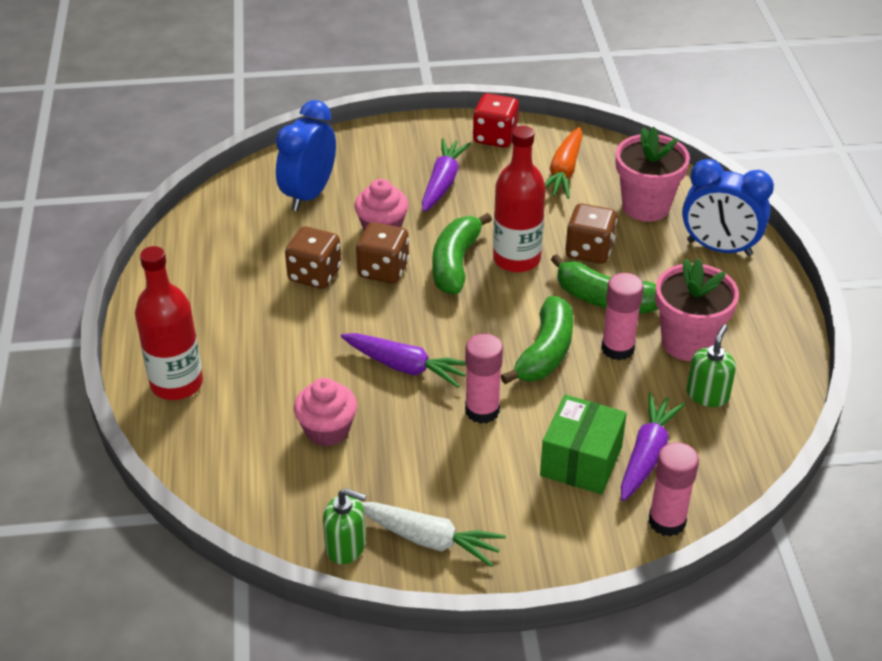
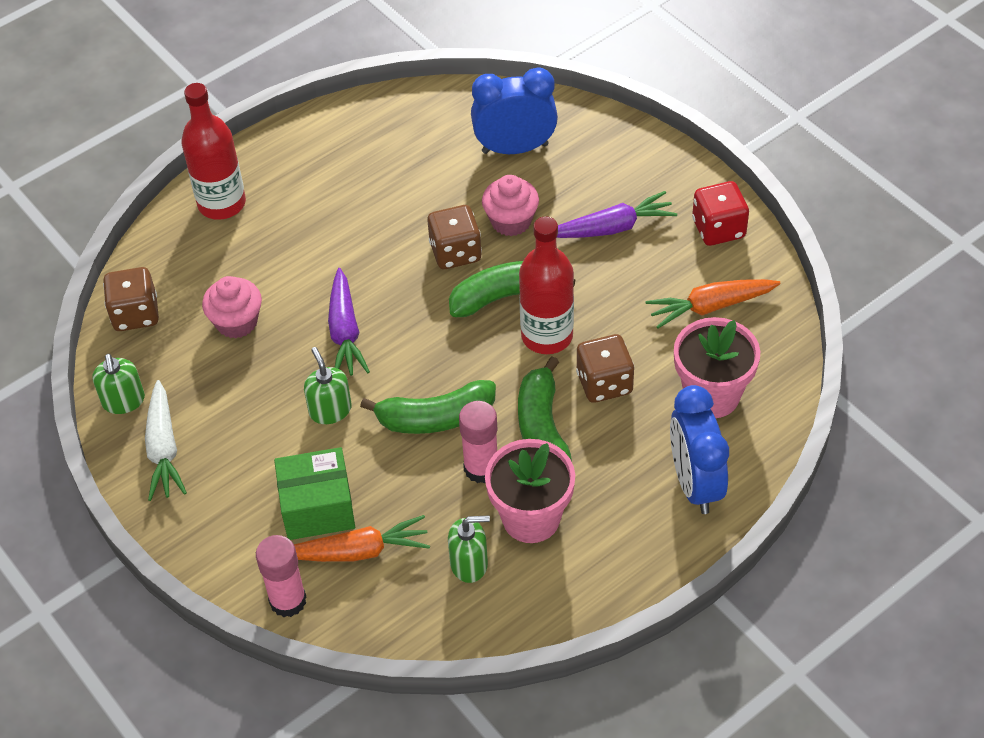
camera: 60 degrees right, 10 degrees up
(314, 275) = (413, 212): brown dice -> brown dice (135, 314)
(482, 410) = (330, 410): pink glue stick -> green soap dispenser
(647, 455) = (358, 551): purple carrot -> orange carrot

